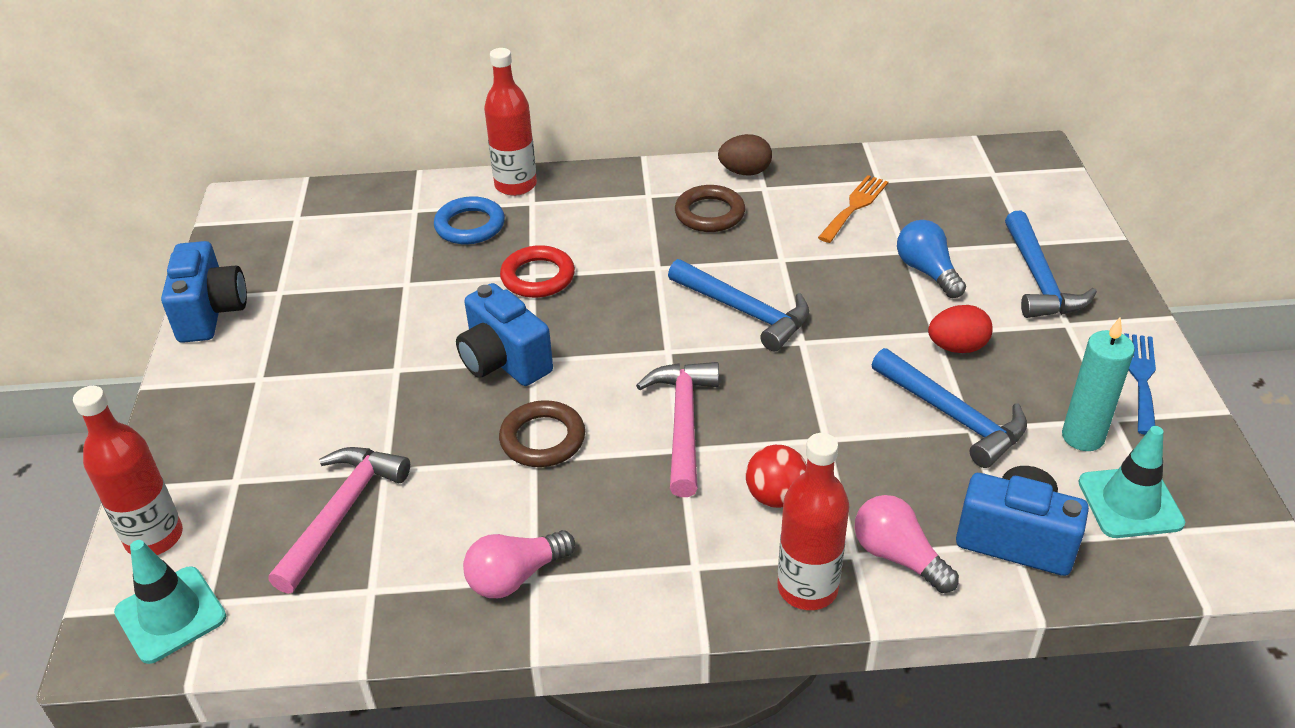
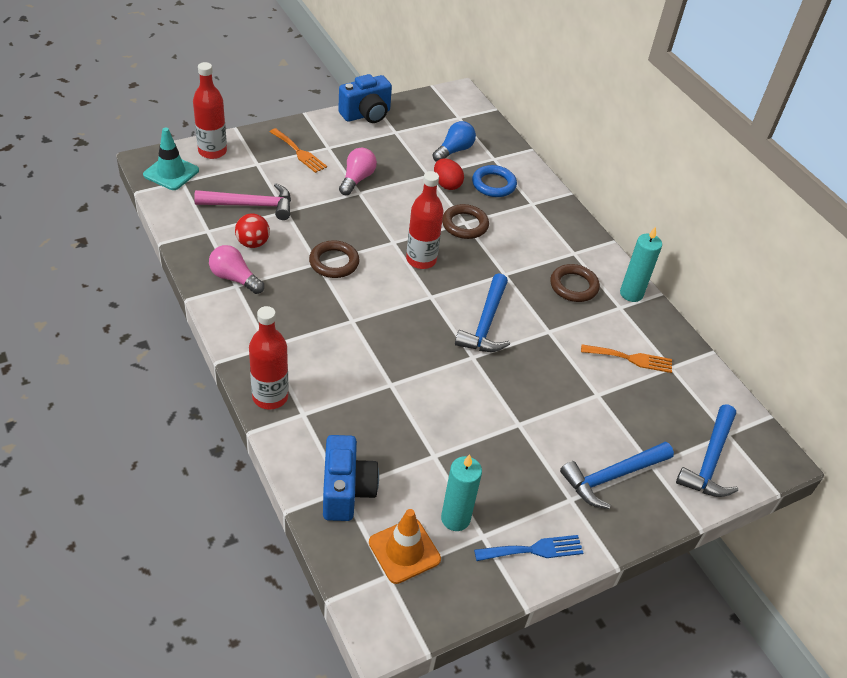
camera: 60 degrees right, 5 degrees up
(246, 417) = (299, 152): none -> orange fork
(504, 361) = (386, 231): blue camera -> none
(515, 185) = (544, 192): red bottle -> red bottle (421, 260)
(538, 277) = (465, 225): red ring -> brown ring
(683, 423) = (373, 317): pink hammer -> none
(745, 172) = (631, 294): brown egg -> turquoise candle
(775, 496) = (333, 370): red ball -> red ball (253, 243)
(898, 556) = (309, 434): pink light bulb -> pink light bulb (357, 179)
(927, 272) = (582, 410): blue light bulb -> blue light bulb (454, 150)
(953, 416) = (441, 445): blue hammer -> blue hammer (710, 461)
(957, 347) = (510, 438): red egg -> red egg (447, 184)
(1130, 502) = (404, 551): turquoise traffic cone -> orange traffic cone

